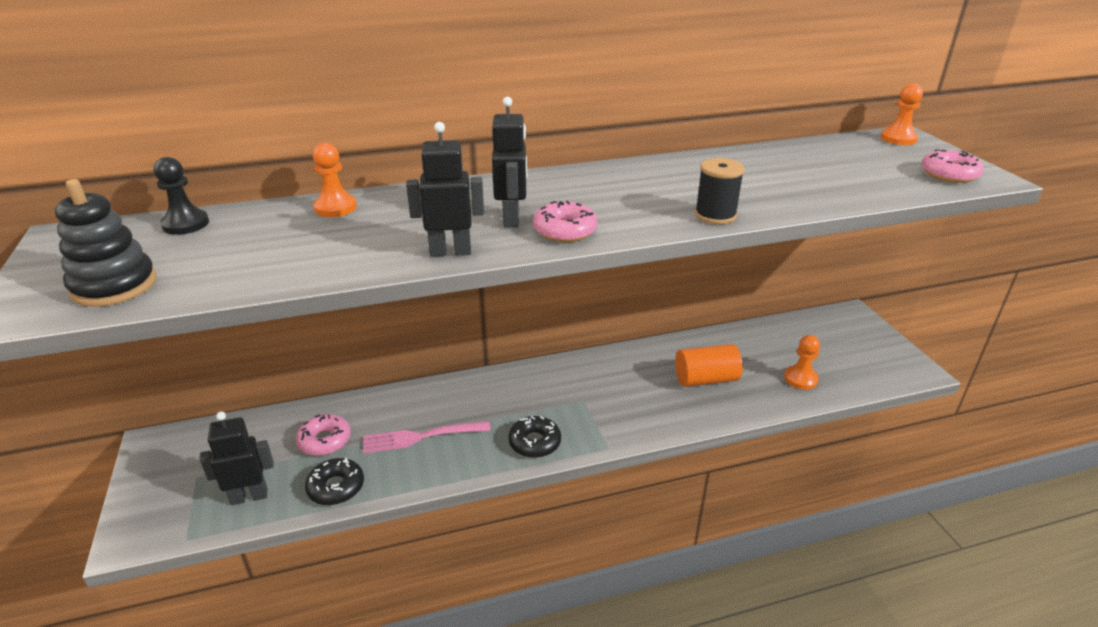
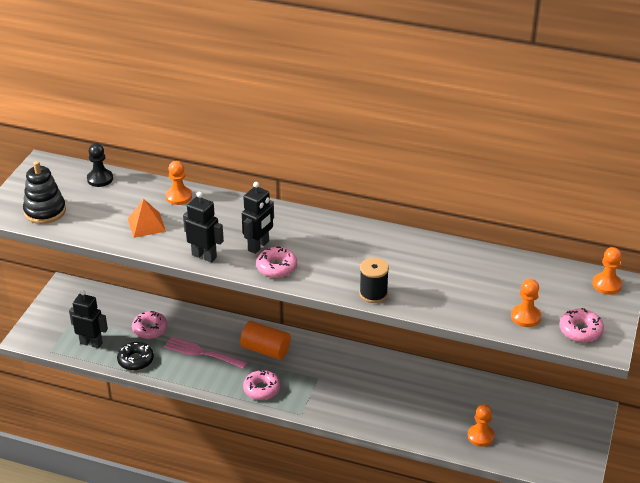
camera: 35 degrees right, 5 degrees up
(318, 248) = (146, 224): none -> orange pyramid
(534, 442) = (262, 389): black donut -> pink donut
(706, 379) = (413, 403): orange cylinder -> orange cylinder (265, 350)
(887, 181) = (525, 317): none -> orange pawn

